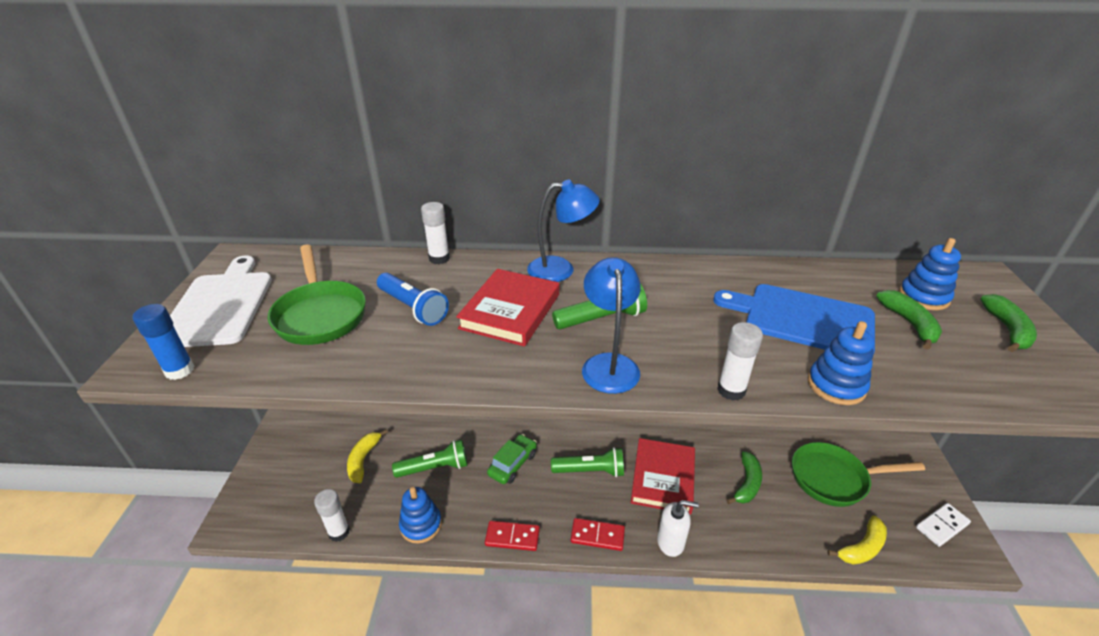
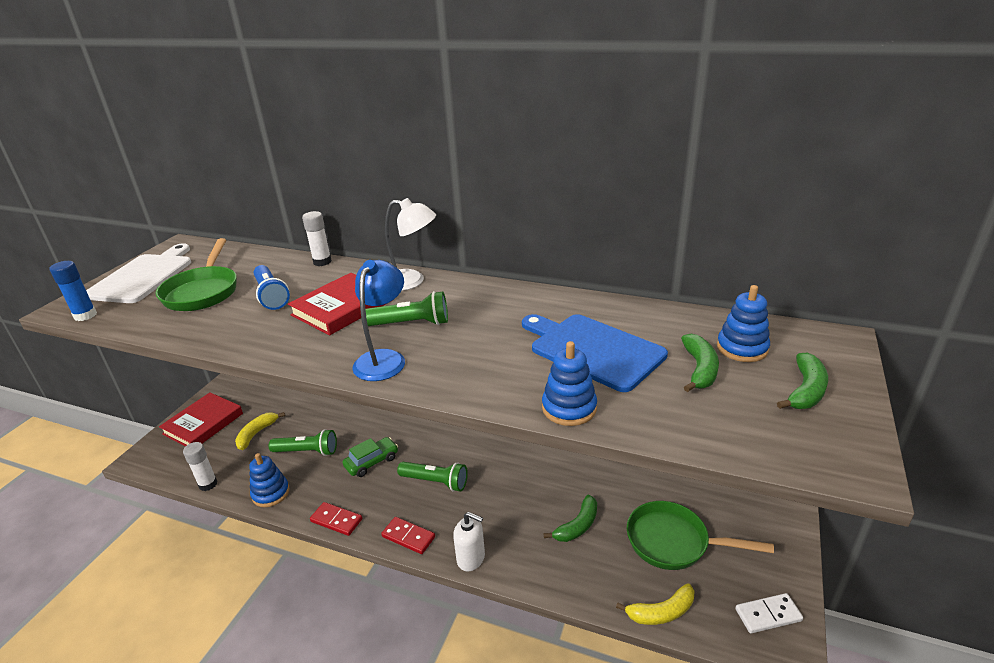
camera: 20 degrees right, 5 degrees down
(561, 269) = (412, 281): blue lamp -> white lamp
(663, 478) = (498, 503): red book -> red book (203, 424)
(731, 390) = (468, 395): white glue stick -> none

